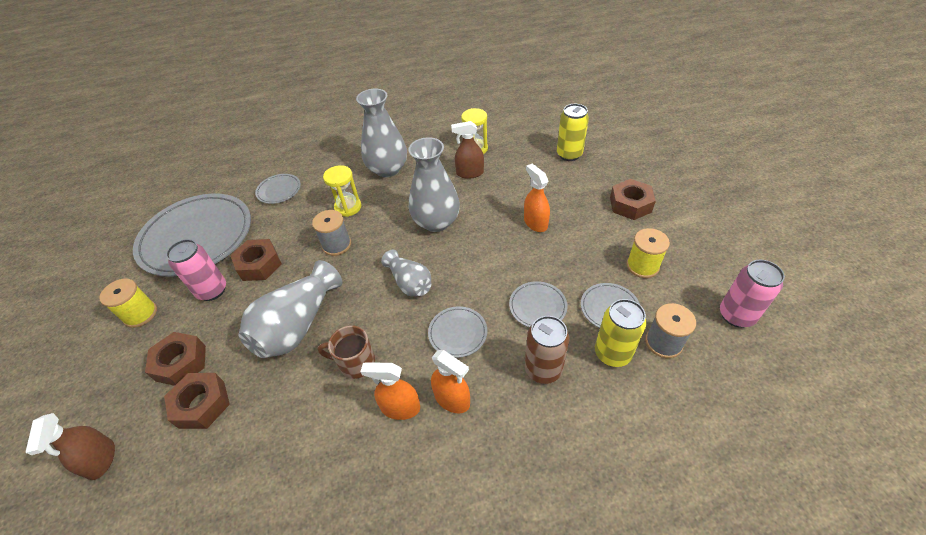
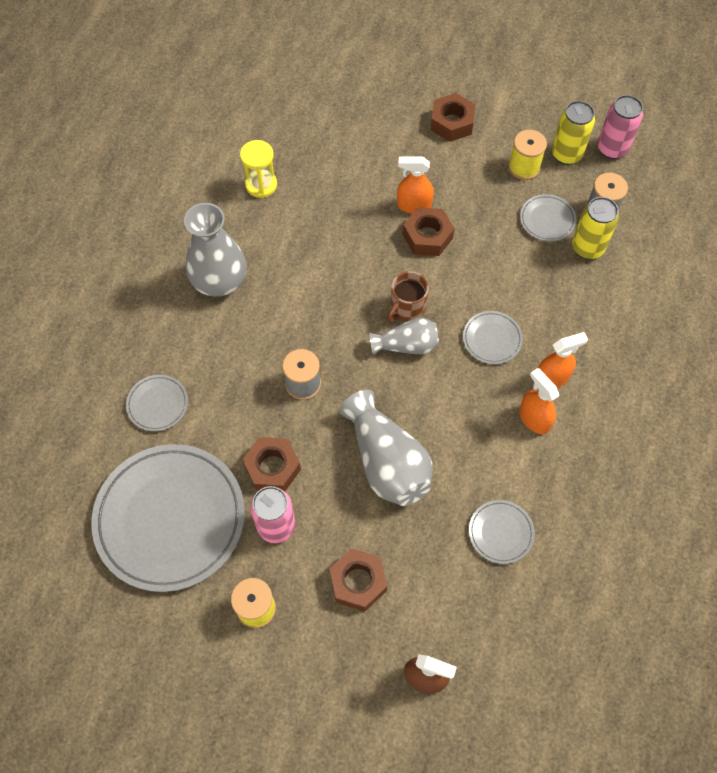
camera: 60 degrees left, 15 degrees up
(202, 404) = (422, 575): brown nut -> brown nut (427, 236)
(348, 207) = (251, 348): yellow hourglass -> none
(355, 363) = (466, 432): brown mug -> brown mug (406, 308)
(400, 408) = (534, 419): orange spray bottle -> orange spray bottle turned 105 degrees clockwise
(436, 222) = (344, 281): grey vase -> none
(469, 173) = (296, 213): brown spray bottle -> none
(537, 306) = (508, 266): grey plate -> grey plate (501, 532)
(543, 369) = (569, 301): brown can -> none
(569, 154) = (345, 117): yellow can -> yellow can (566, 154)

